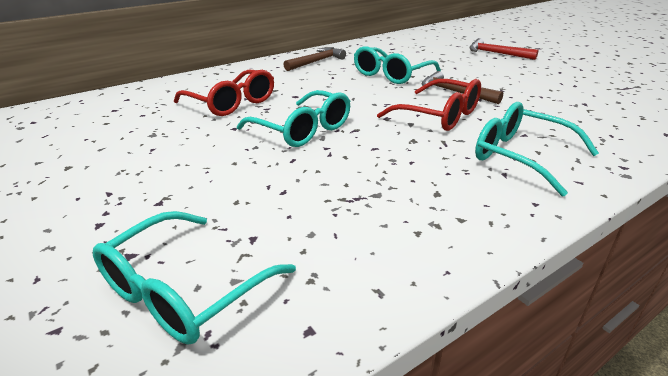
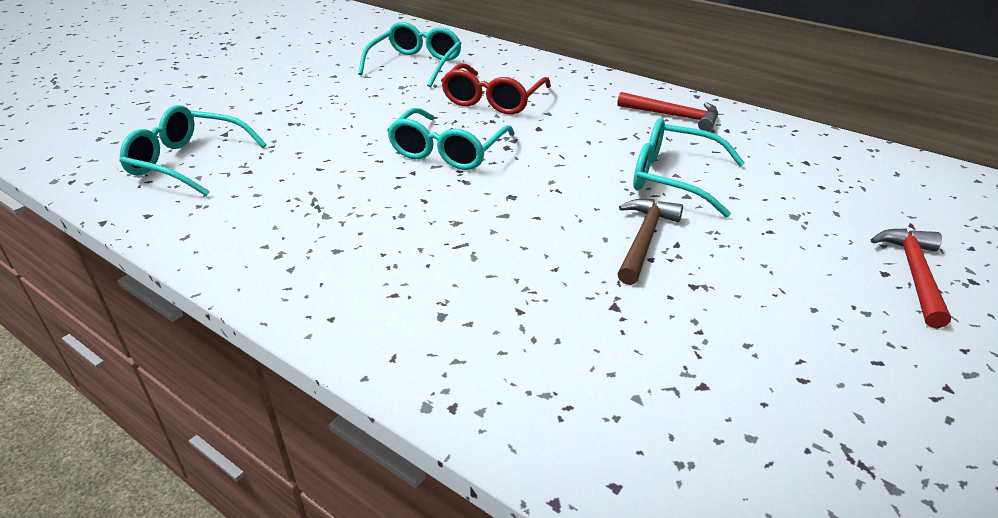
camera: 70 degrees right, 5 degrees up
(316, 61) = (673, 116): brown hammer -> red hammer
(439, 116) = (542, 234): red glasses -> none
(520, 156) = (446, 307): turquoise glasses -> turquoise glasses (416, 64)

